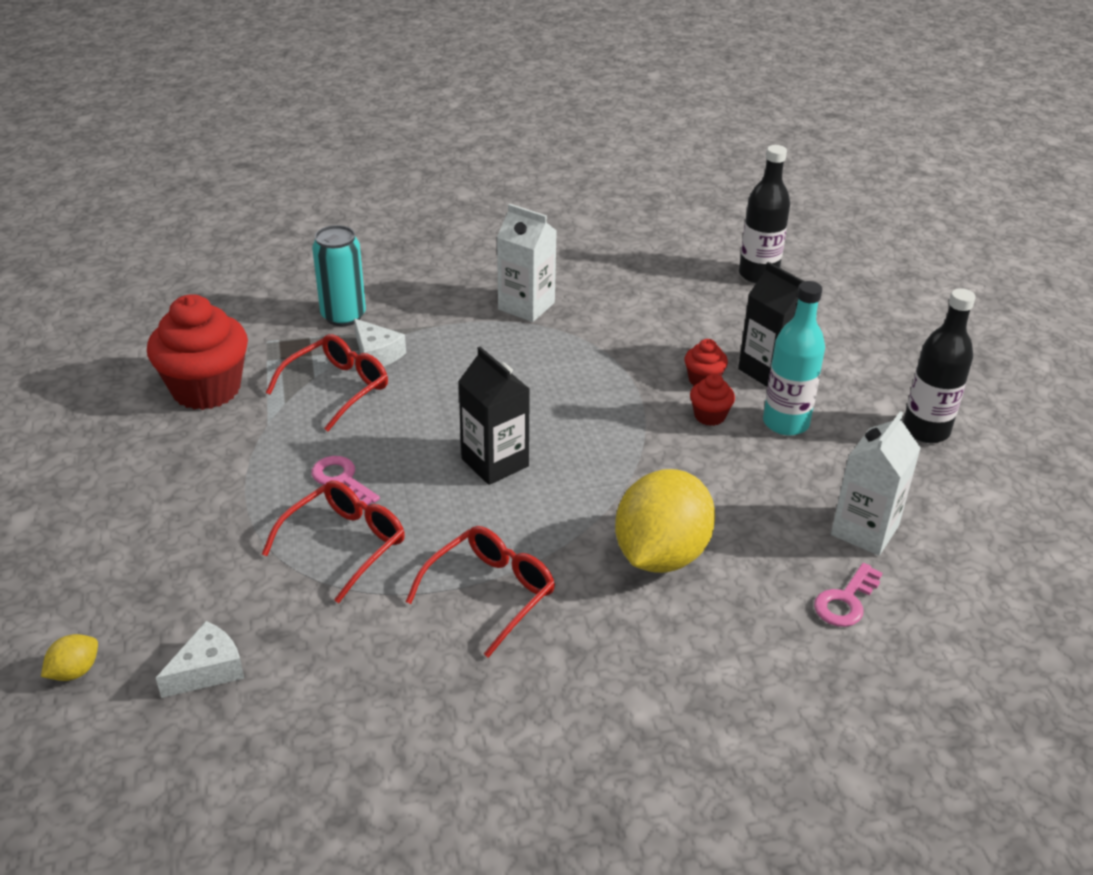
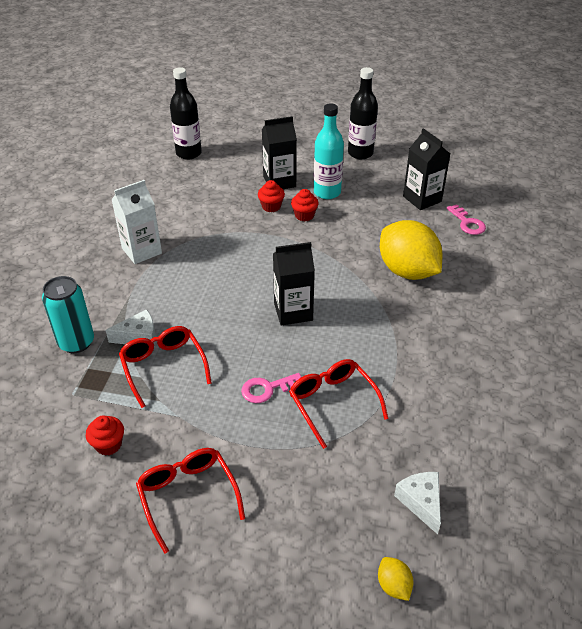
camera: 65 degrees left, 5 degrees up
(206, 389) = (108, 444): red cupcake -> red cupcake, size x0.46
(490, 593) = (408, 347): red glasses -> red glasses (188, 496)
(864, 530) = (422, 199): white carton -> black carton

